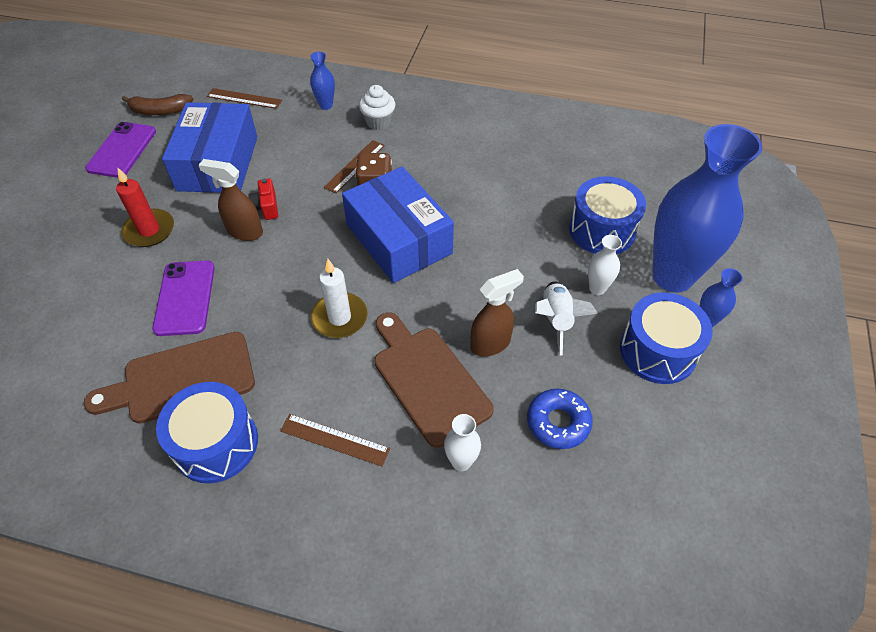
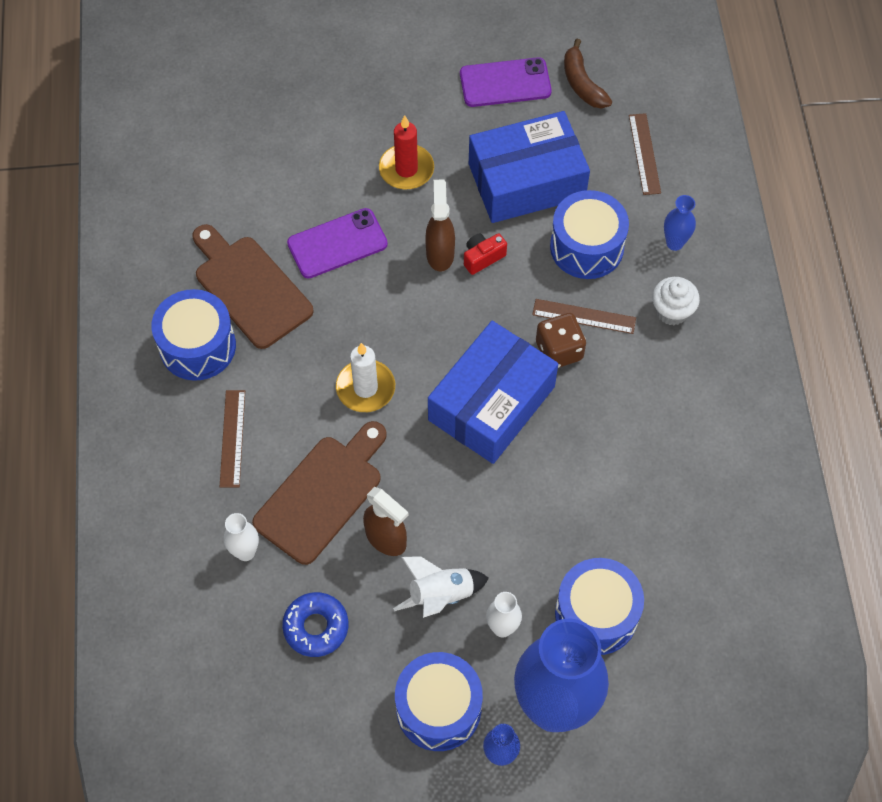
camera: 70 degrees right, 10 degrees up
(298, 148) = (586, 247): none -> blue drum

